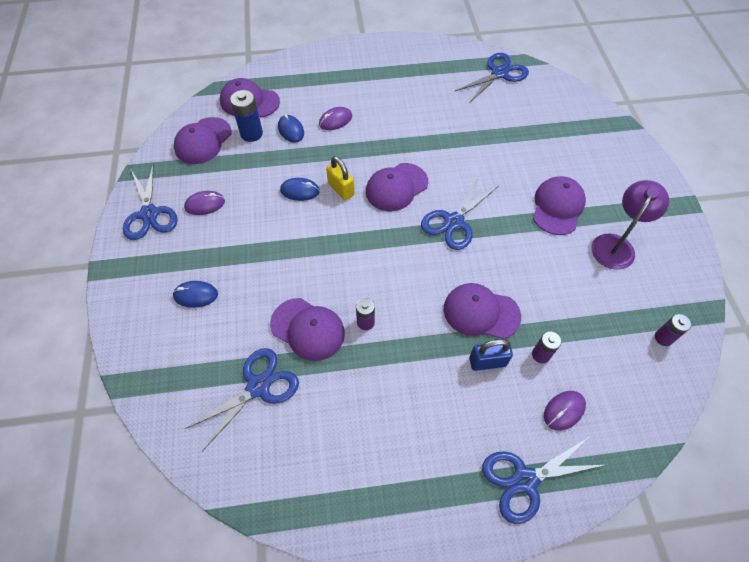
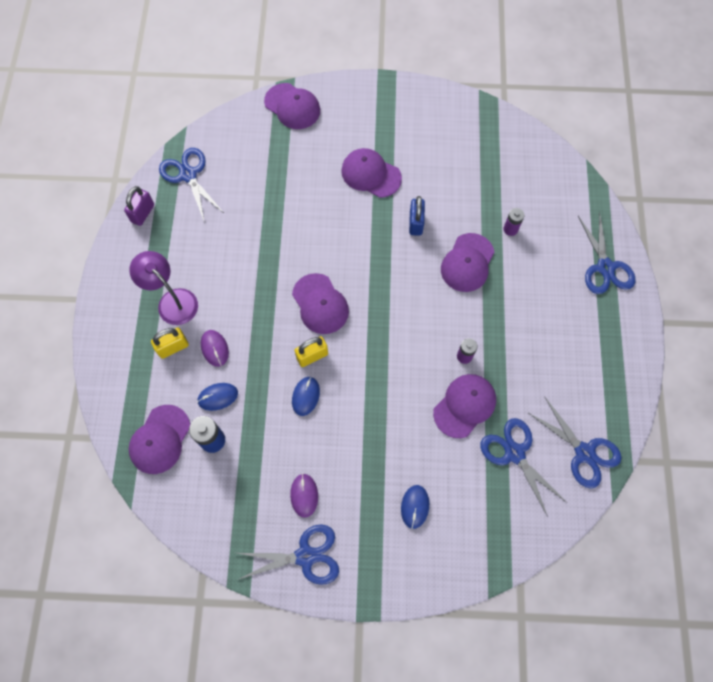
camera: 80 degrees left, 10 degrees up
(203, 141) = (210, 495): purple cap -> purple cap (292, 106)
(331, 94) = (173, 347): none -> yellow padlock
(451, 53) = (143, 213): none -> purple padlock
(453, 222) = (371, 262): blue scissors -> blue scissors (584, 453)
(487, 362) = (512, 269): blue padlock -> blue padlock (416, 223)
(564, 411) = (557, 227): purple mouse -> none
(616, 245) = (418, 143): purple lamp -> purple lamp (172, 301)
(663, 338) = (506, 142): purple battery -> none

